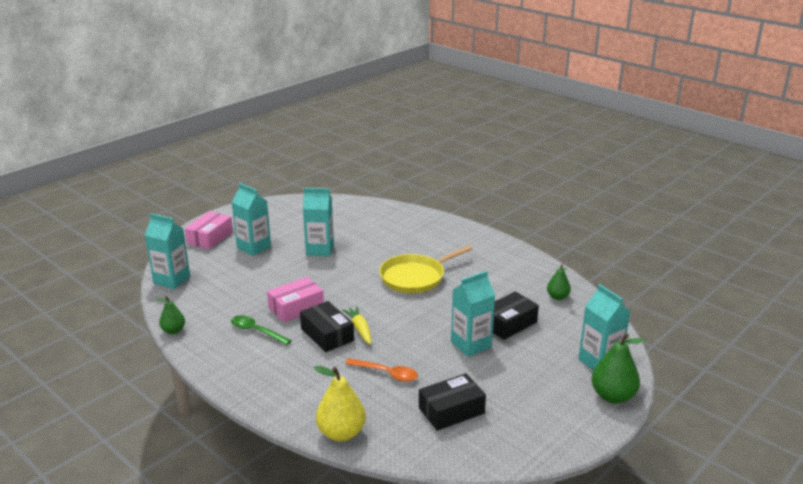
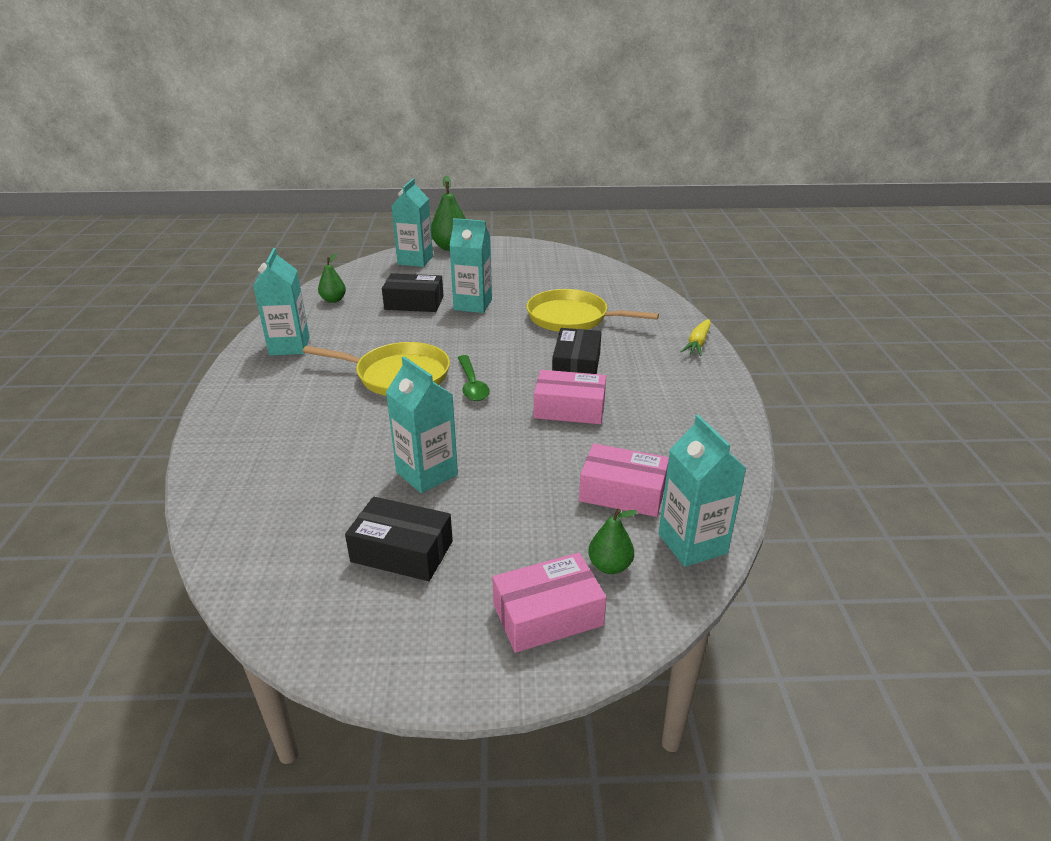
camera: 135 degrees left, 5 degrees up
(173, 330) = (743, 454): green pear -> green pear (610, 566)
(222, 284) = (622, 492): none -> pink box
(254, 247) = (505, 537): turquoise carton -> turquoise carton (289, 346)
(256, 331) = (644, 405): green spoon -> green spoon (472, 385)
(341, 433) = (659, 303): yellow pear -> none
(360, 329) = (539, 356): yellow carrot -> yellow carrot (697, 343)
(386, 373) = (571, 318): orange spoon -> yellow pan
(451, 410) = (563, 282): black box -> black box (402, 551)

